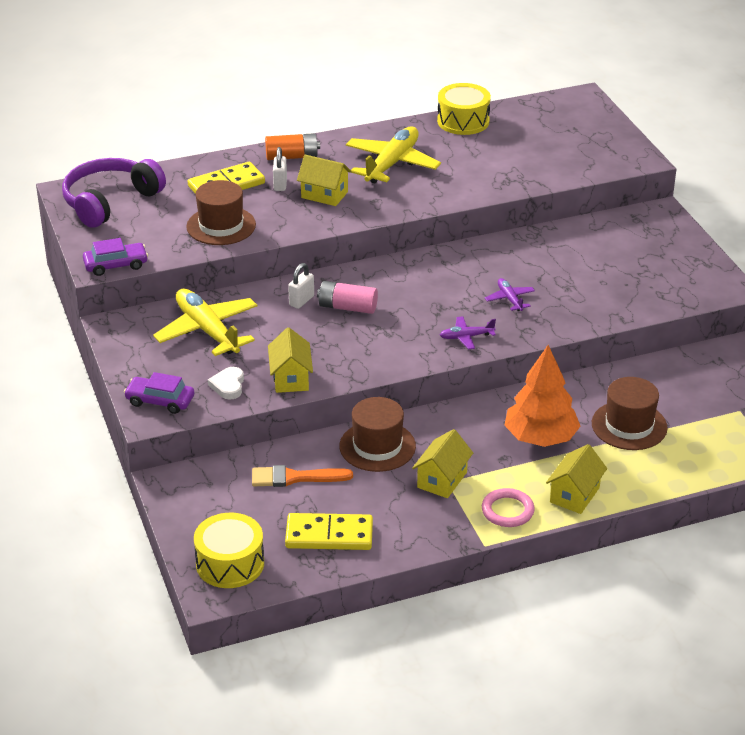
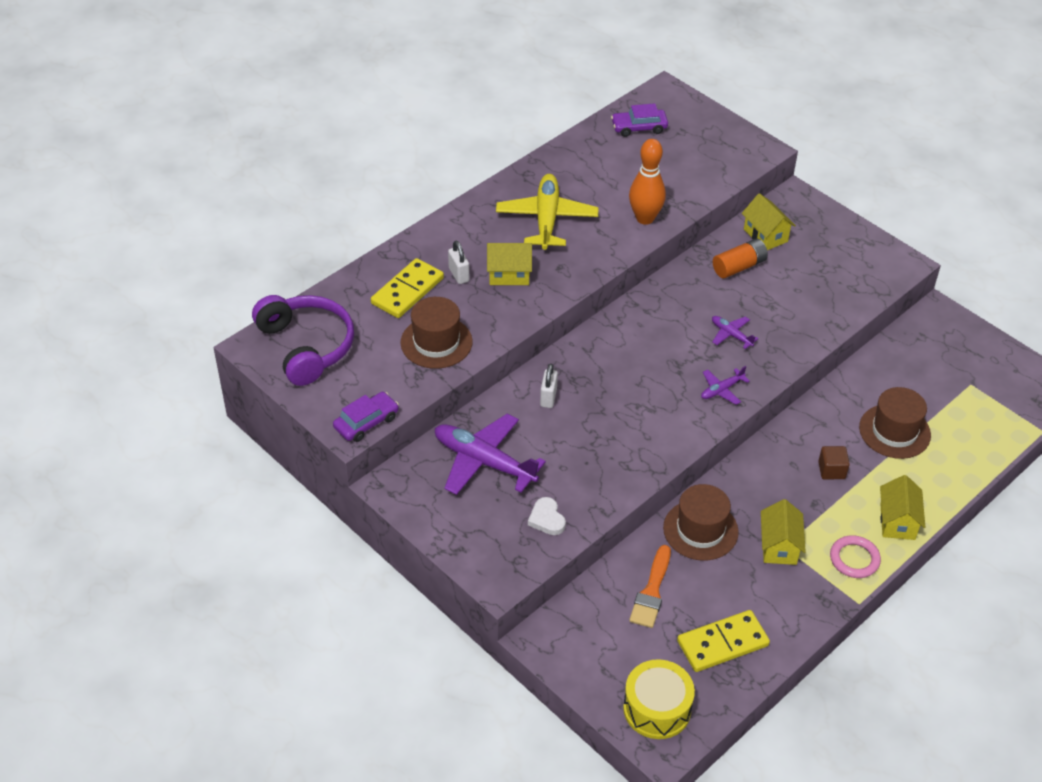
camera: 25 degrees left, 10 degrees up
(110, 201) = (306, 346): purple headphones -> purple headphones turned 135 degrees clockwise
(160, 401) = (495, 559): purple car -> purple car (639, 127)
(207, 330) = (483, 461): yellow plane -> purple plane
(290, 378) = (598, 490): yellow house -> yellow house (765, 235)
(292, 156) = (447, 238): orange battery -> orange battery (739, 266)
(295, 478) = (651, 591): orange brush -> orange brush turned 45 degrees counterclockwise
(347, 307) = (595, 391): pink battery -> none
(463, 121) = (578, 149): yellow drum -> none
(483, 184) = (645, 218): none -> orange bowling pin
(540, 438) = (831, 470): orange tree -> brown cube

